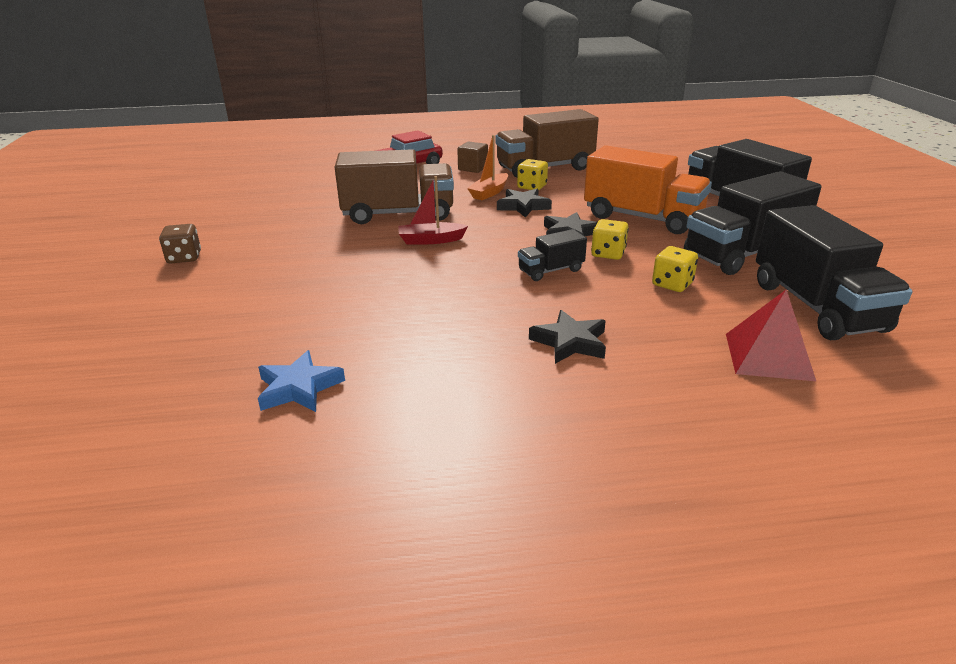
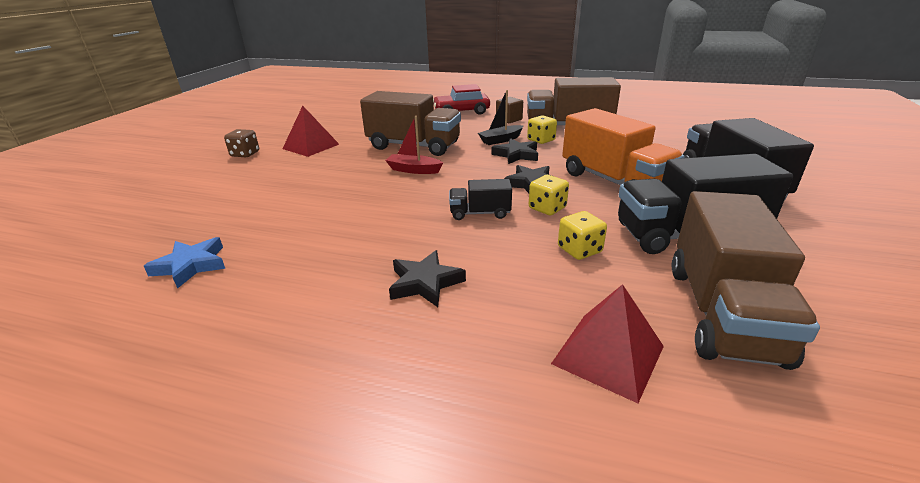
camera: 25 degrees right, 0 degrees up
(265, 234) = (311, 146): none -> red pyramid
(489, 193) = (501, 140): orange boat -> black boat
(816, 307) = (722, 312): black truck -> brown truck

